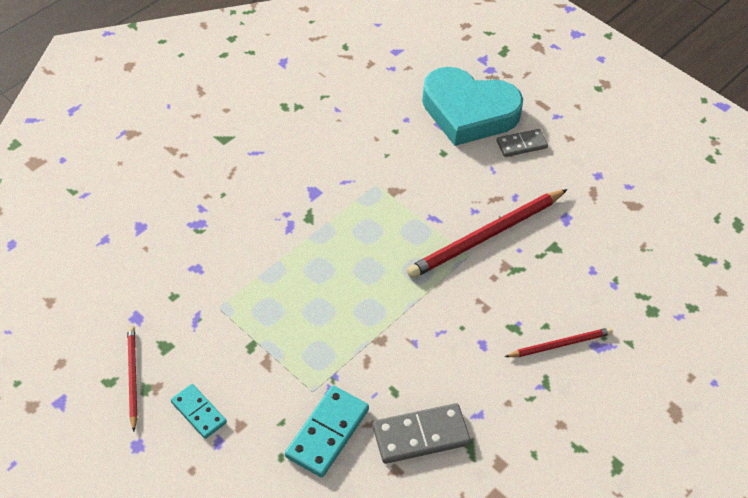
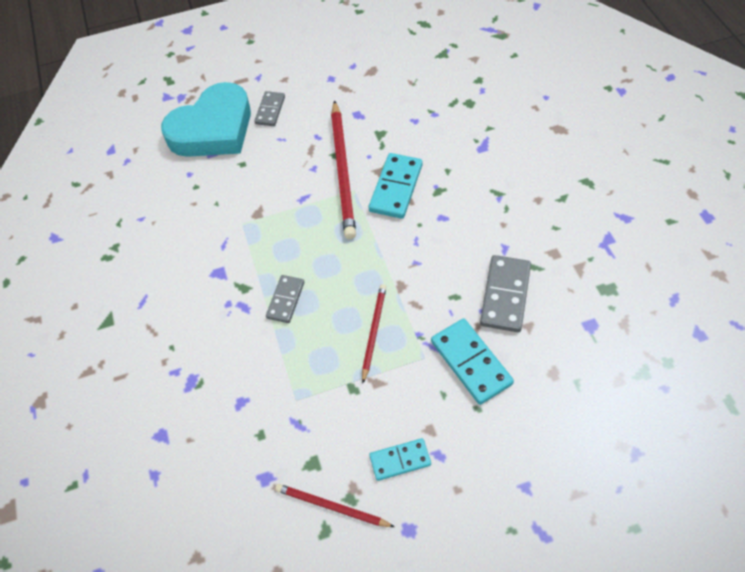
camera: 55 degrees left, 5 degrees up
(313, 255) = (285, 300): none -> grey domino
(494, 289) = (396, 188): none -> turquoise domino
(560, 344) = (469, 169): red pencil -> red pencil (374, 331)

